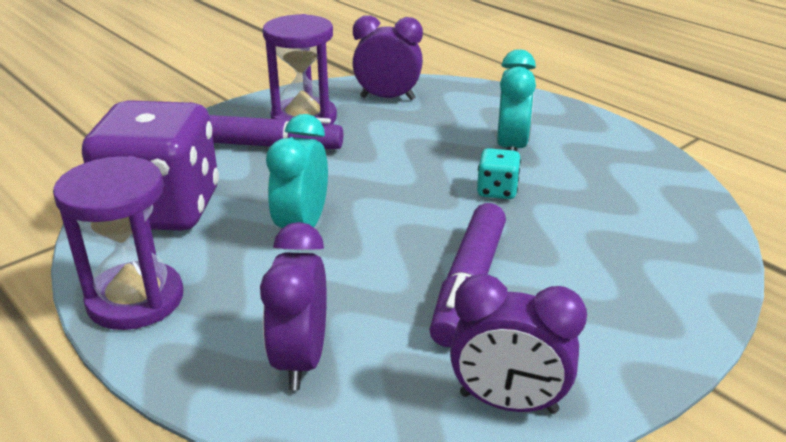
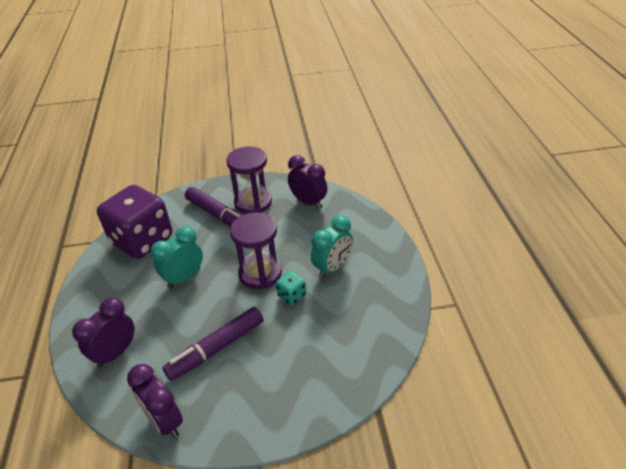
camera: 35 degrees right, 10 degrees up
(135, 299) = (90, 289): purple hourglass -> purple hourglass (260, 273)

